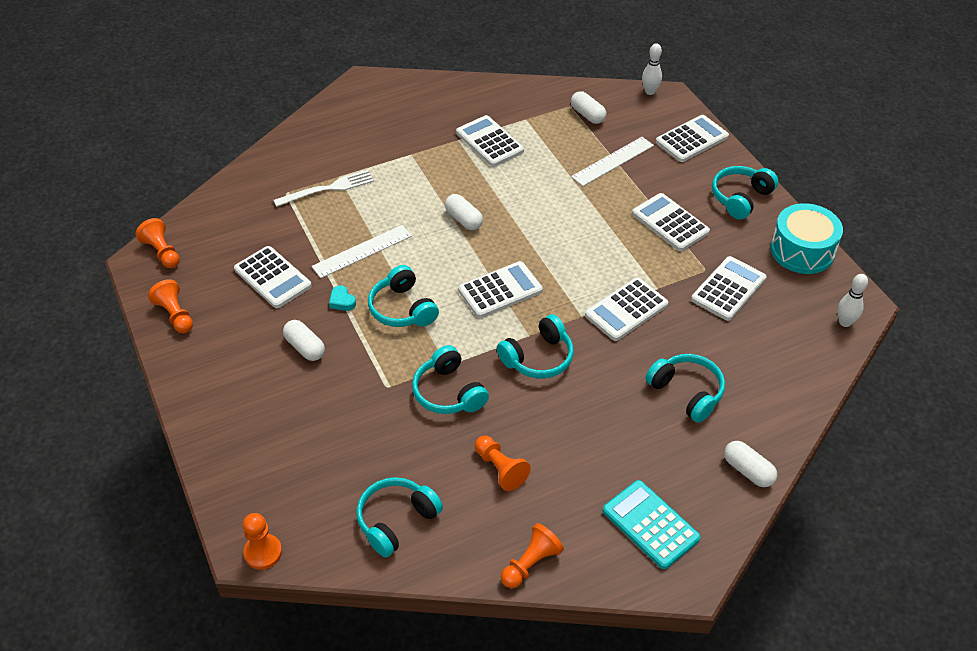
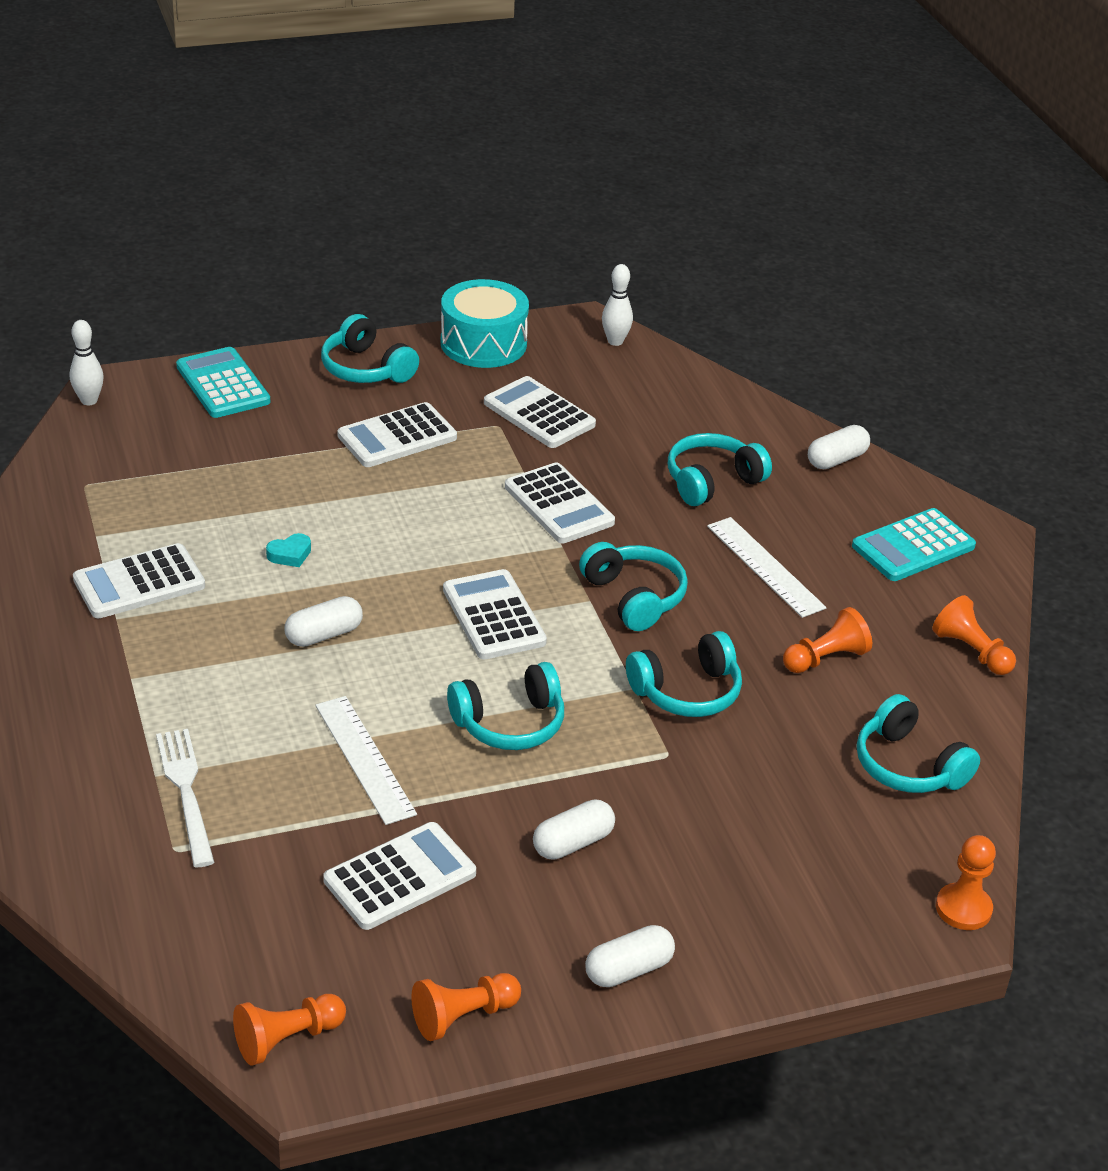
camera: 85 degrees left, 10 degrees down
(342, 301) = (477, 792): turquoise heart -> turquoise heart (290, 554)
(587, 115) = (117, 470): white capsule -> white capsule (628, 969)
(613, 161) = (242, 464): white ruler -> white ruler (765, 566)
(692, 139) = (223, 384): white calculator -> turquoise calculator

